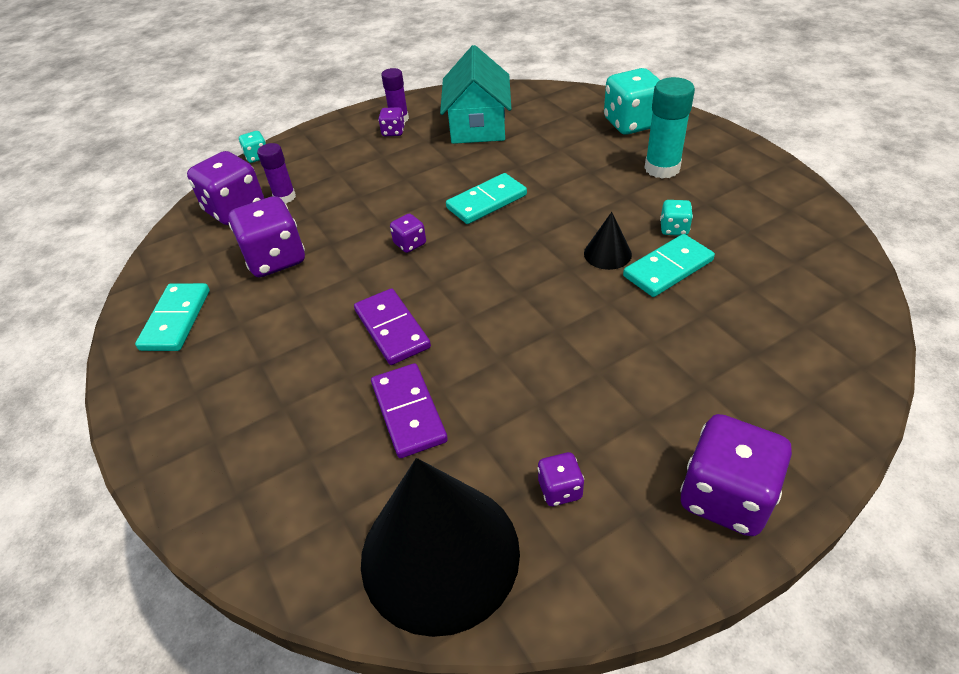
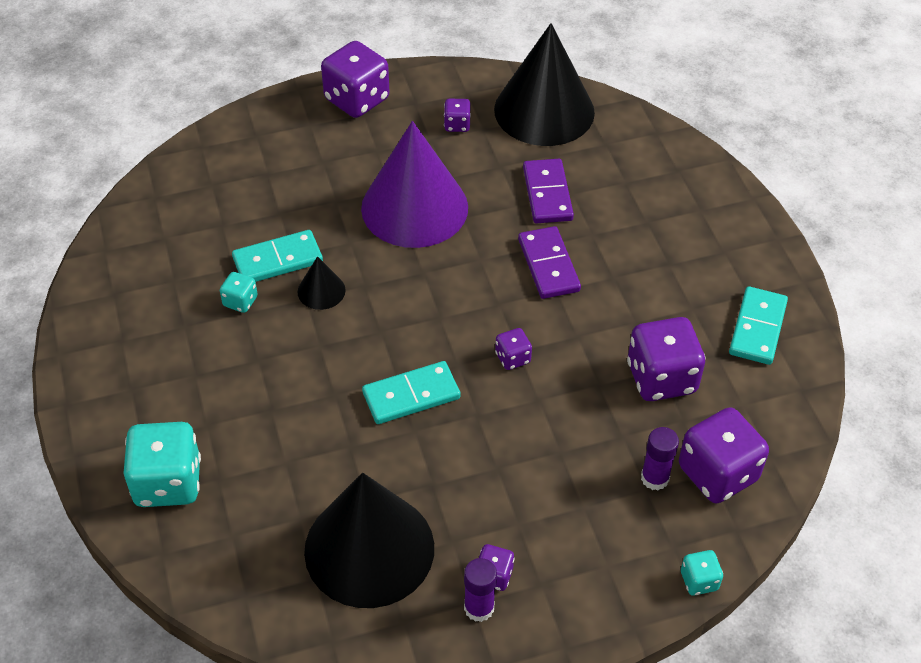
camera: 170 degrees left, 5 degrees up
(478, 126) = (369, 549): turquoise house -> black cone
(560, 355) = (414, 207): none -> purple cone
(662, 168) = (190, 388): turquoise glue stick -> none

